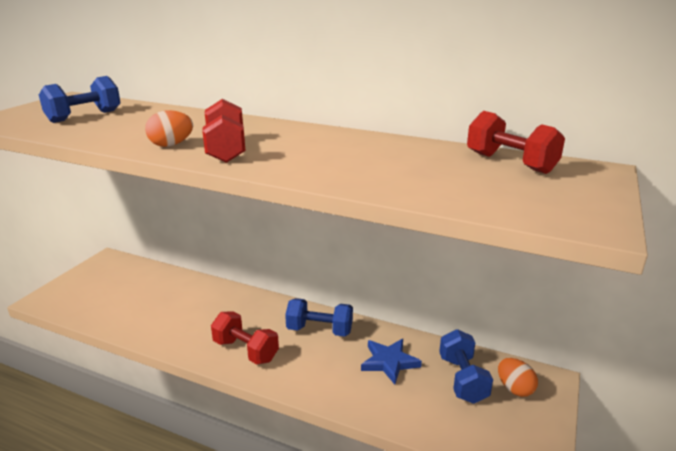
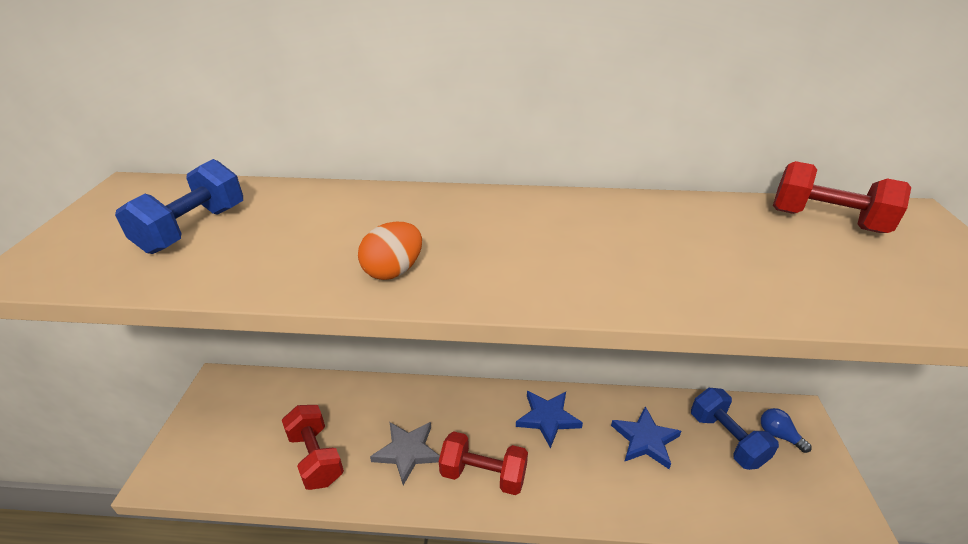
camera: 20 degrees left, 10 degrees up
(202, 324) = (407, 452): none -> grey star
(226, 150) = (482, 266): red dumbbell -> red dumbbell (316, 457)
(319, 330) = (547, 418): blue dumbbell -> blue star
(514, 388) = (778, 435): orange egg -> blue light bulb

